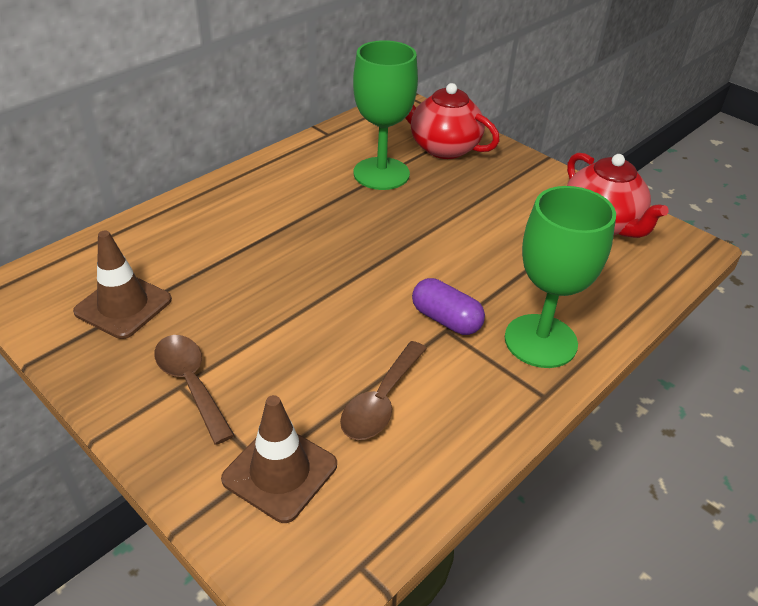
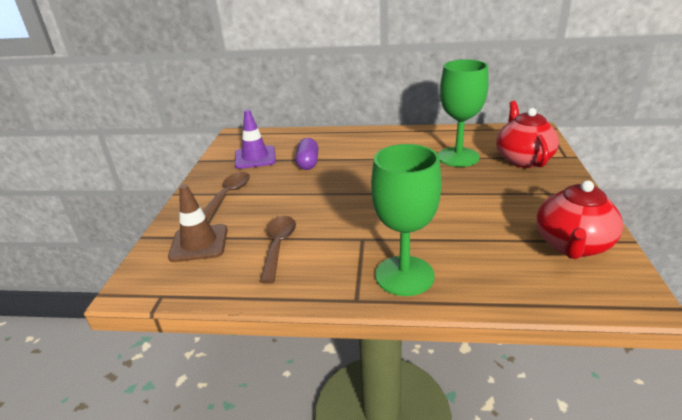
camera: 55 degrees right, 10 degrees down
(123, 306) = (255, 157): brown traffic cone -> purple traffic cone
(381, 401) = (278, 246): brown spoon -> brown spoon turned 105 degrees clockwise
(446, 319) = (370, 234): purple capsule -> purple capsule (308, 163)

